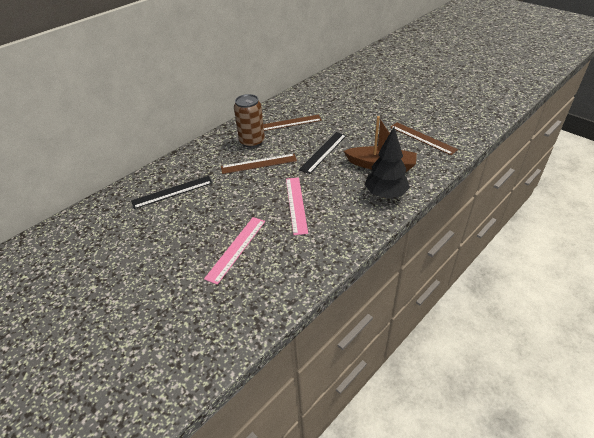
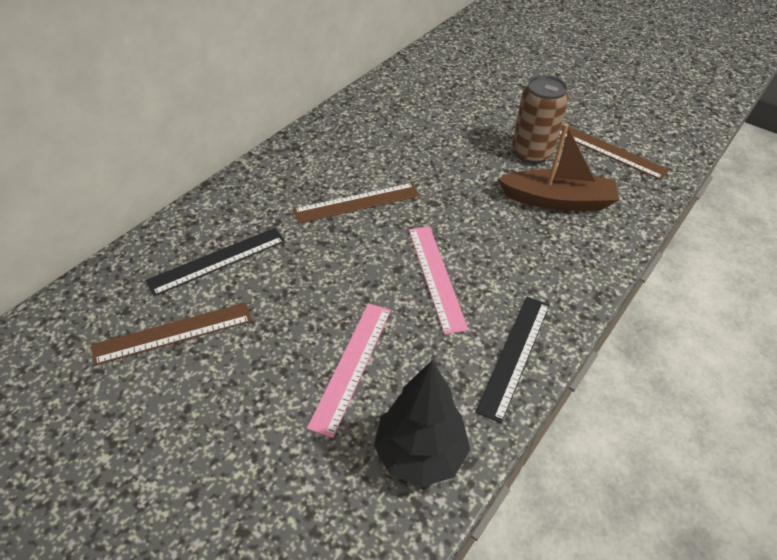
camera: 10 degrees left, 5 degrees up
(252, 141) = (337, 162): brown can -> brown can (531, 153)
(287, 123) = (389, 129): brown ruler -> brown ruler (173, 333)
(323, 152) = (459, 179): black ruler -> black ruler (514, 355)
(385, 194) = (576, 253): black tree -> black tree (420, 454)

